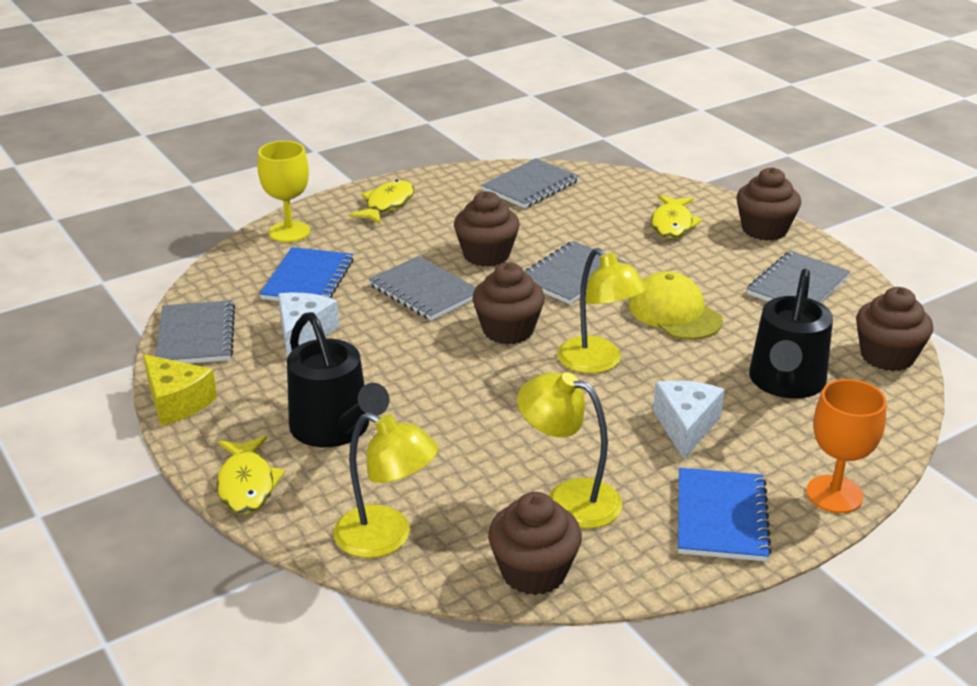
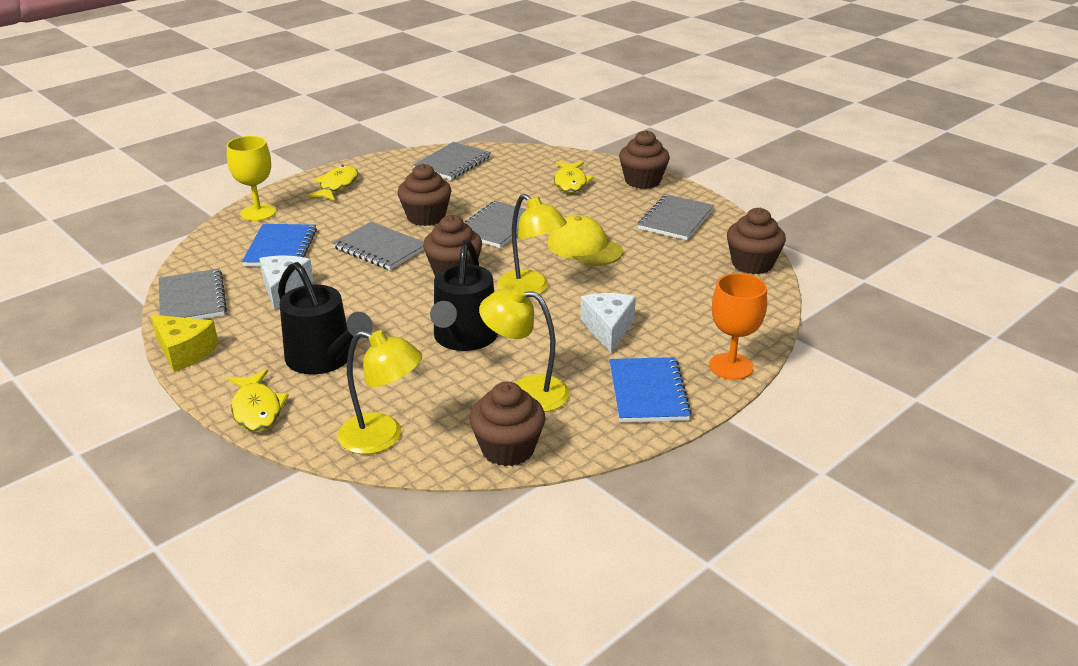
camera: 10 degrees left, 0 degrees up
(785, 382) = (679, 290): black watering can -> black watering can (463, 338)

